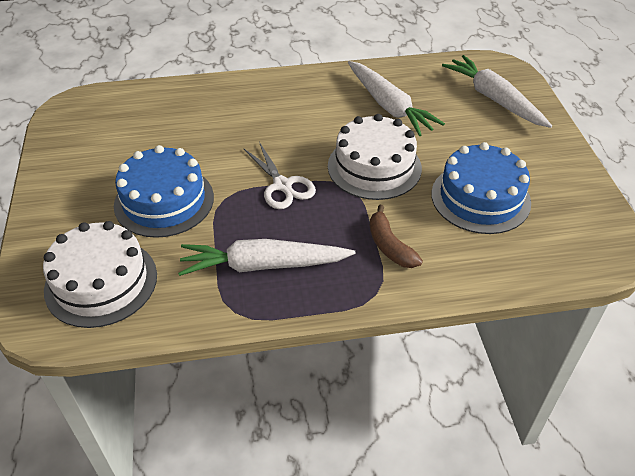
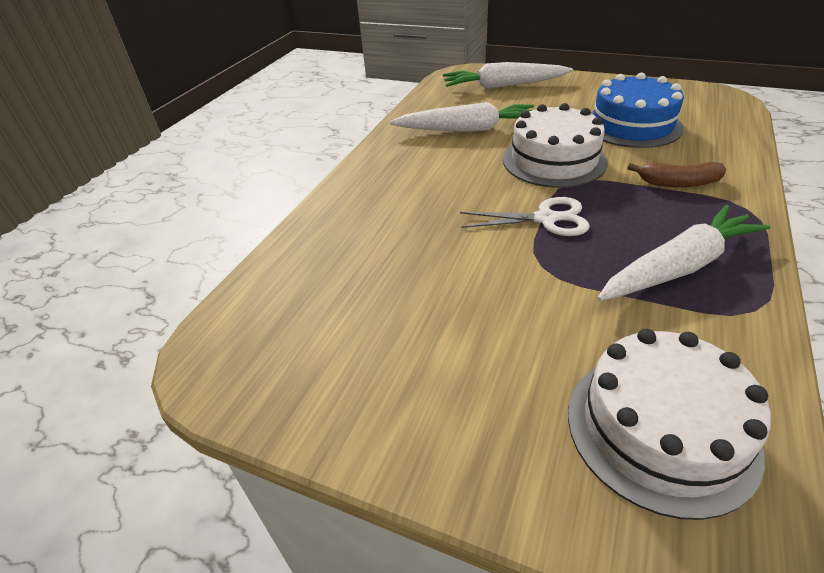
camera: 55 degrees left, 5 degrees down
(164, 201) = (514, 317): blue cake -> none
(263, 265) = (678, 267): white carrot -> white carrot turned 150 degrees counterclockwise

